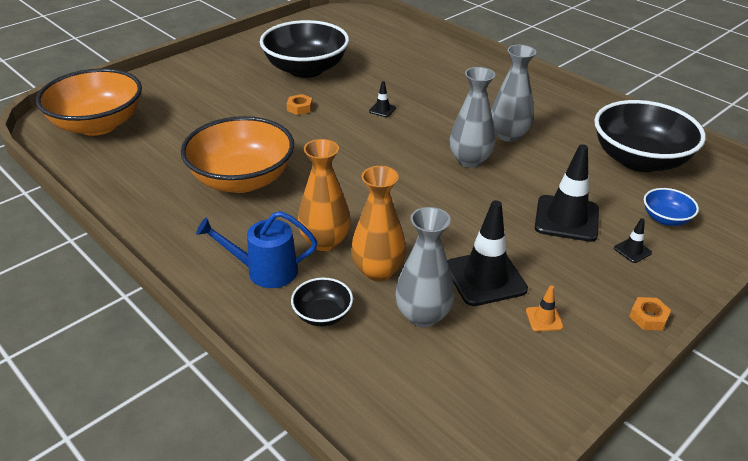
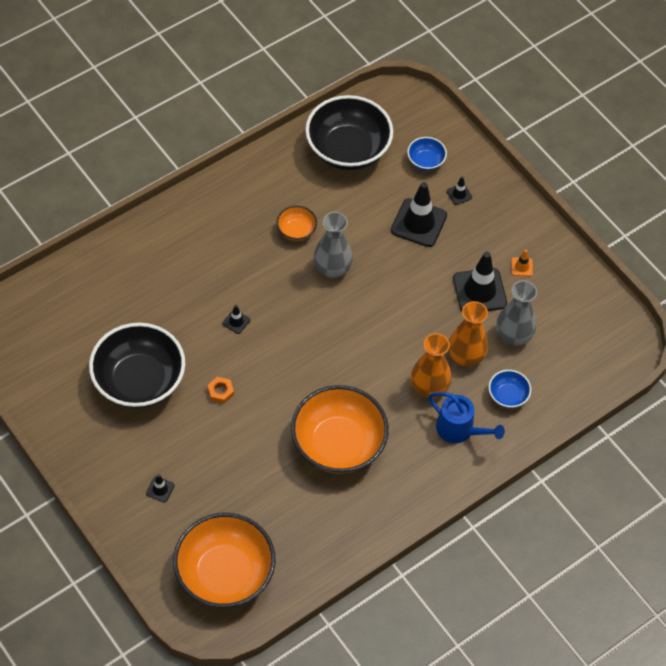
camera: 85 degrees left, 20 degrees up
(193, 87) = (160, 489): none -> black traffic cone
(265, 271) = (459, 430): blue watering can -> blue watering can turned 60 degrees counterclockwise
(322, 315) = (508, 395): black bowl -> blue bowl
(509, 135) = (296, 230): grey vase -> orange bowl
(648, 317) = (525, 209): orange nut -> none

